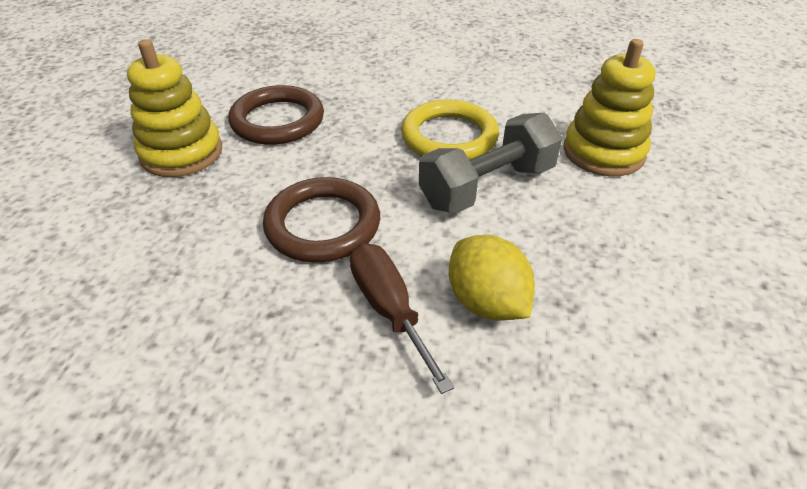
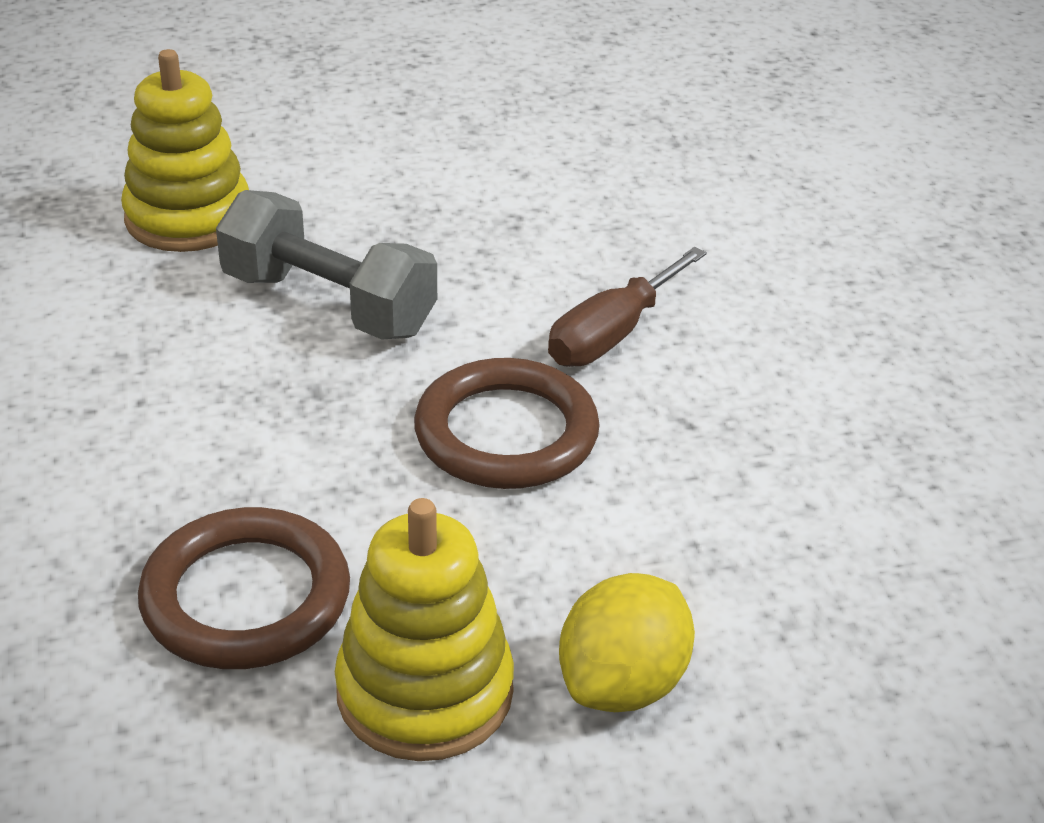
camera: 115 degrees left, 5 degrees down
(449, 137) = (208, 365): yellow ring -> none
(486, 302) = (550, 270): yellow lemon -> yellow lemon (622, 683)

